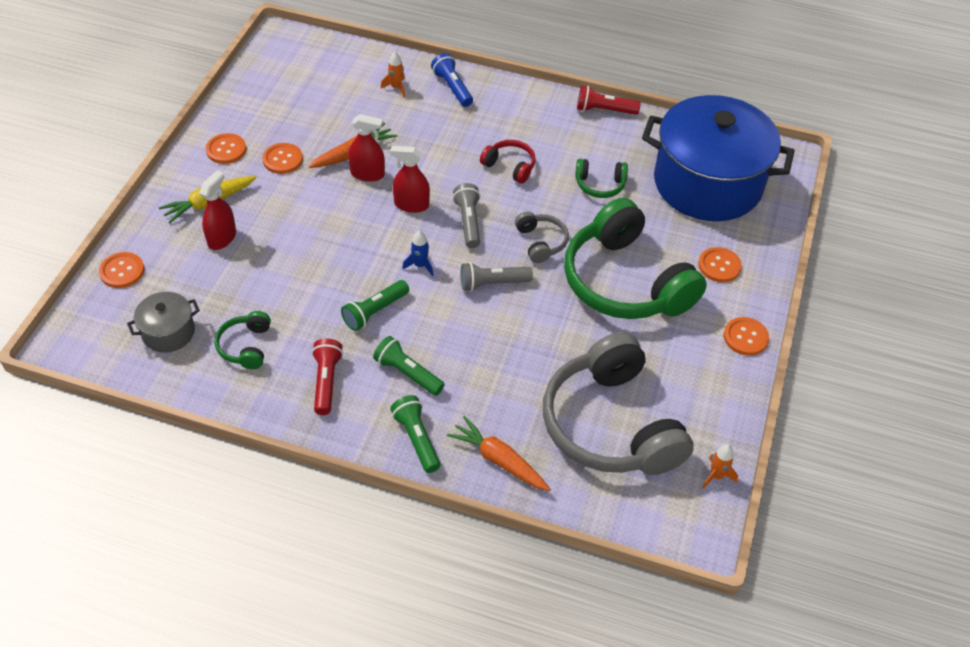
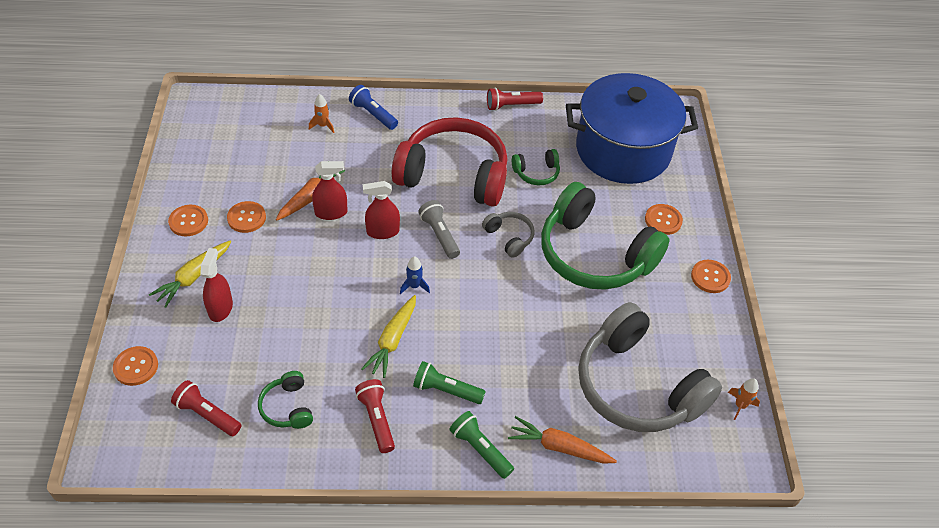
camera: 20 degrees left, 0 degrees up
(168, 332) = (207, 415): grey pot -> red flashlight
(375, 311) = (392, 340): green flashlight -> yellow carrot
(492, 283) = (484, 286): grey flashlight -> none
(510, 166) = (453, 175): red headphones -> red headphones, size x2.33

